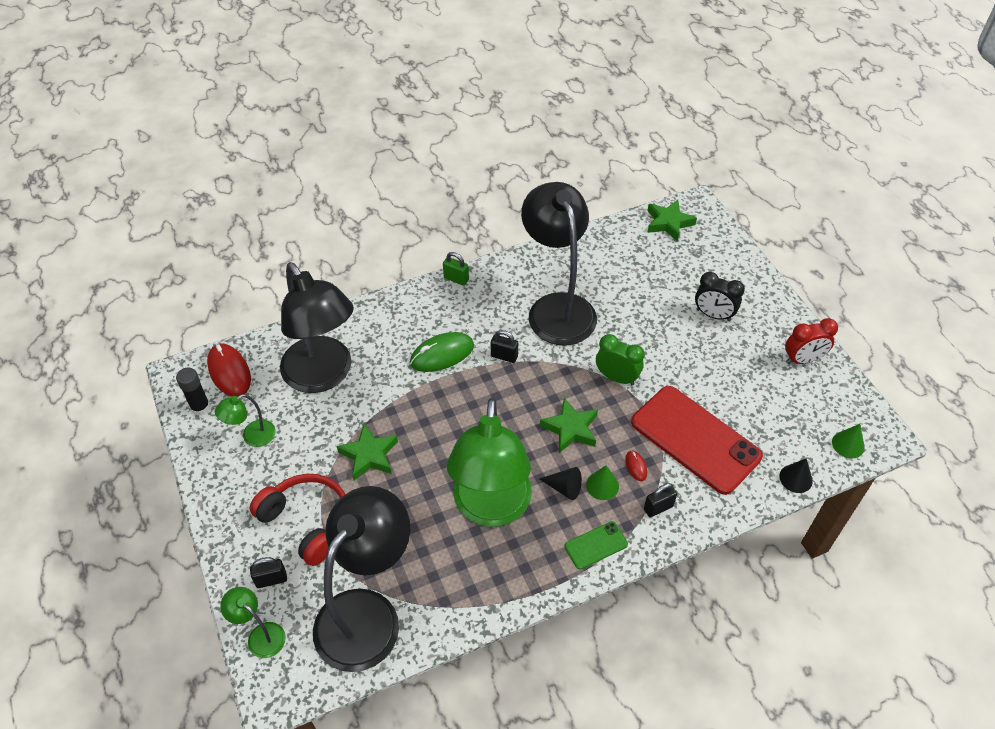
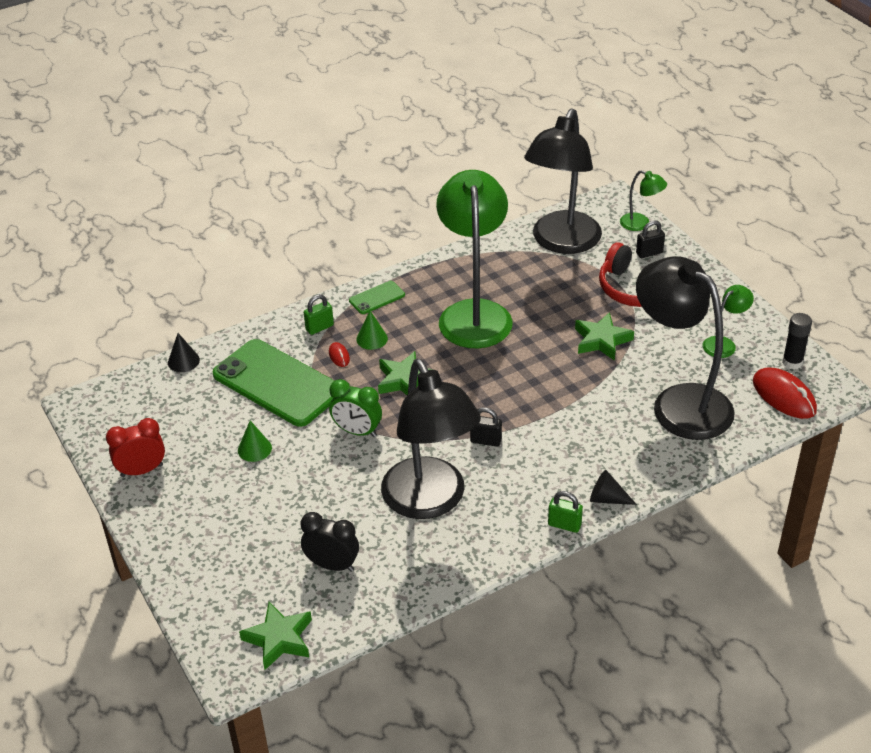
camera: 175 degrees right, 10 degrees down
(442, 354) = (557, 436): green mouse -> none
(564, 487) = (408, 334): black cone -> black cone (607, 499)
(658, 508) = (319, 327): black padlock -> green padlock
(695, 439) = (277, 383): red phone -> green phone
(713, 315) = (237, 511): black clock -> black clock (332, 565)
(848, 444) = (121, 393): green cone -> green cone (254, 449)

